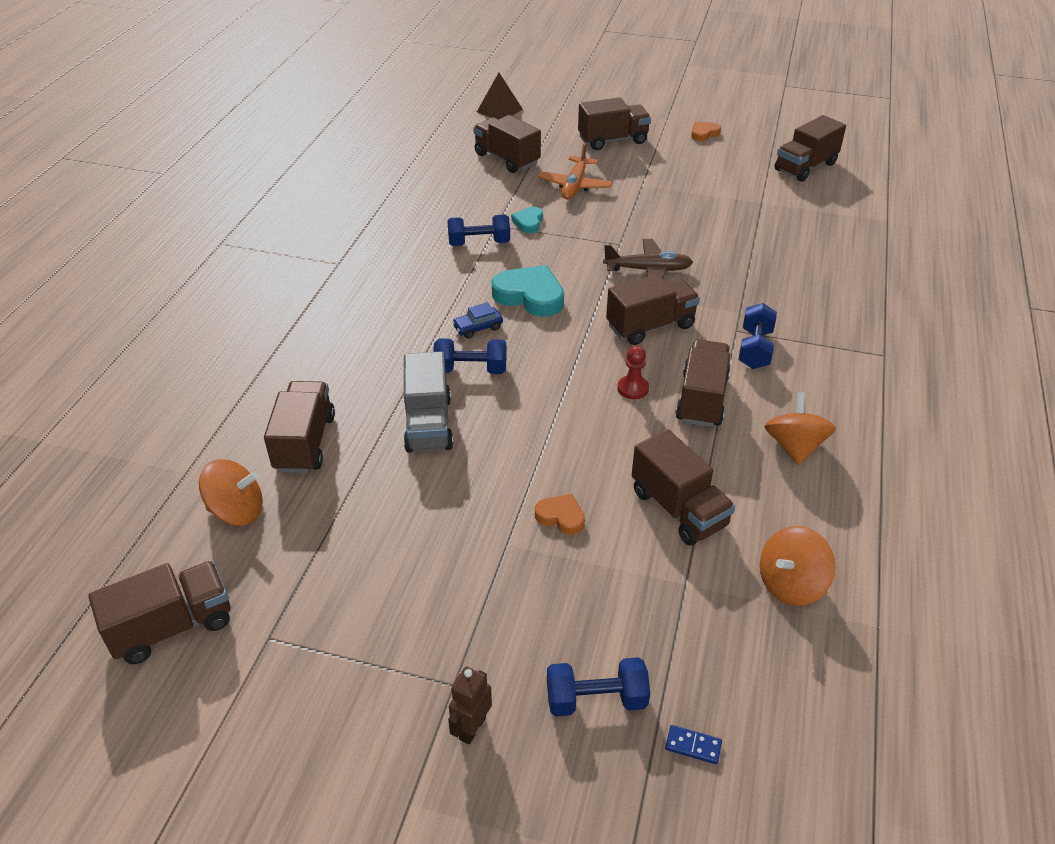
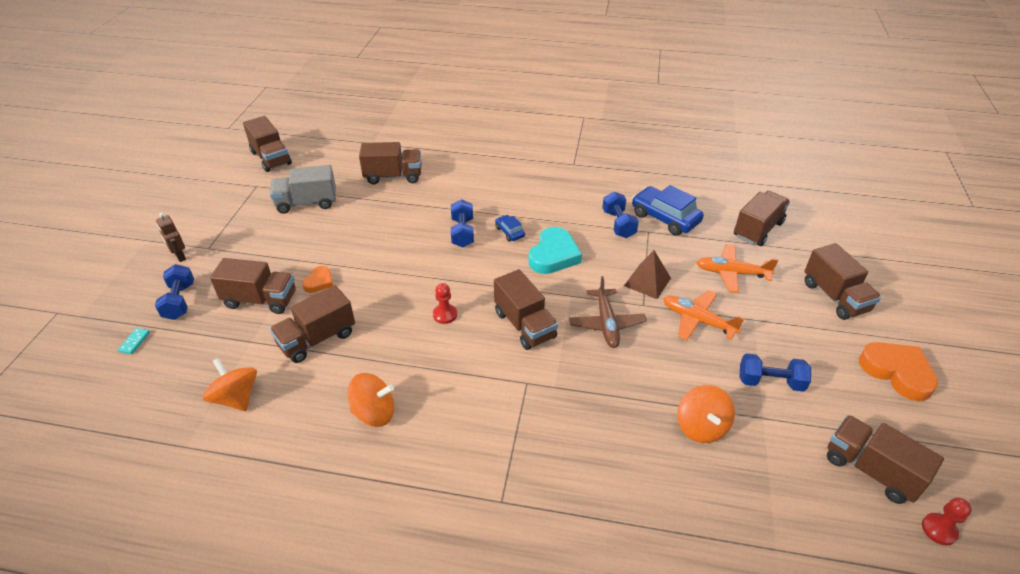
camera: 85 degrees right, 0 degrees up
(237, 511) = (343, 163): orange spinning top -> orange spinning top (701, 427)
(428, 424) = (408, 220): grey truck -> grey truck (307, 203)
(472, 728) = (180, 256): brown robot -> brown robot turned 150 degrees counterclockwise
(474, 210) = (665, 218): none -> blue car
(499, 110) = (847, 219): brown pyramid -> brown pyramid (647, 282)
(528, 222) = (658, 248): turquoise heart -> none
(643, 215) = (697, 320): none -> orange plane
(693, 746) = (135, 342): blue domino -> turquoise domino
(701, 399) = (432, 355): brown truck -> brown truck (260, 300)
(704, 134) = (897, 372): orange heart -> orange heart, size x1.86
(754, 349) = (501, 394): blue dumbbell -> blue dumbbell (770, 382)
(851, 154) = (939, 530): none -> red pawn

